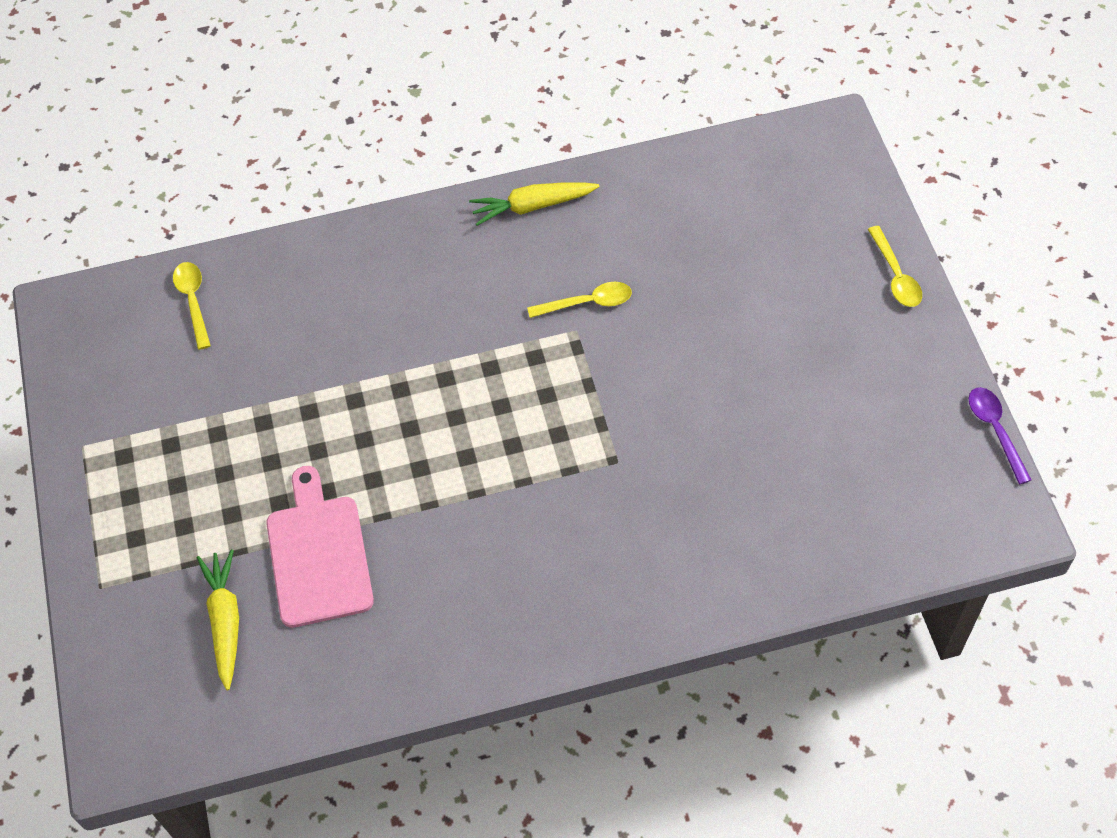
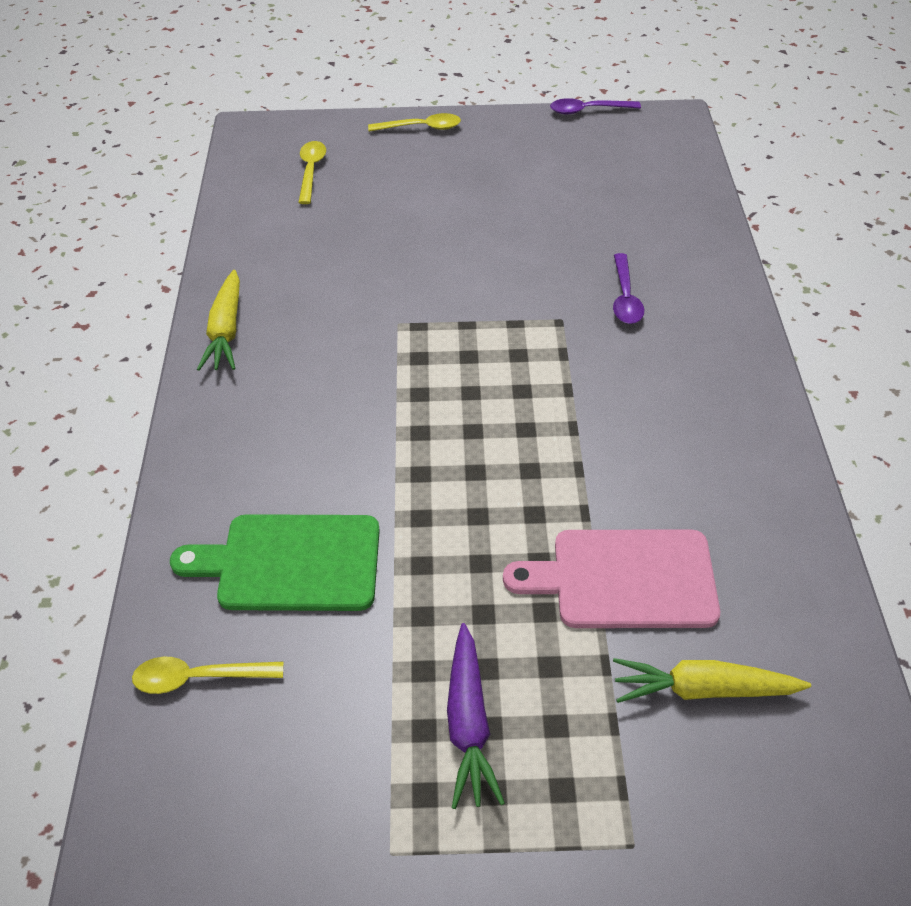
camera: 80 degrees left, 10 degrees down
(179, 471) = (469, 723): none -> purple carrot
(296, 326) = (291, 563): none -> green cutting board
(587, 303) = (368, 310): yellow spoon -> yellow spoon (311, 171)
(664, 512) = (625, 298): none -> purple spoon

